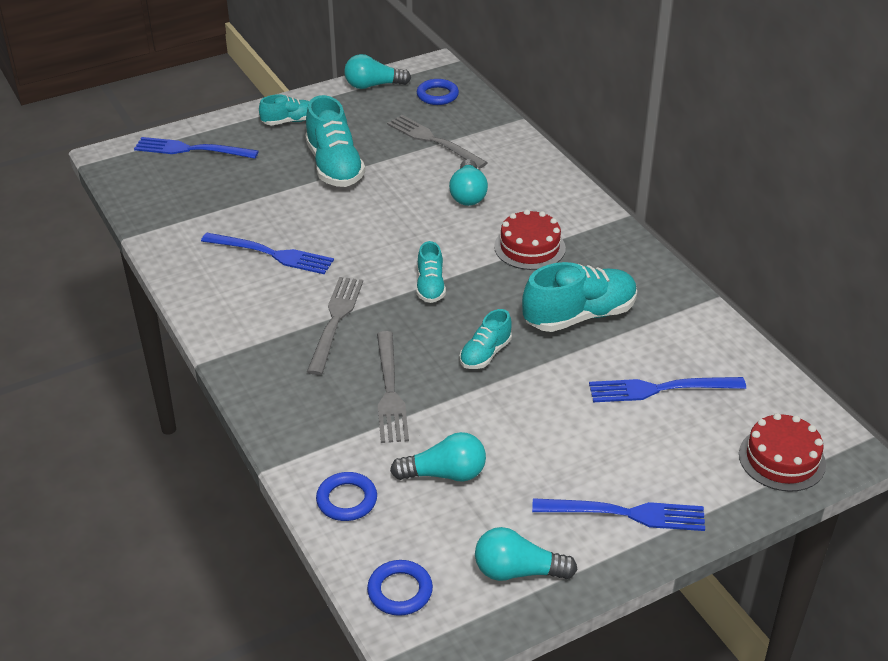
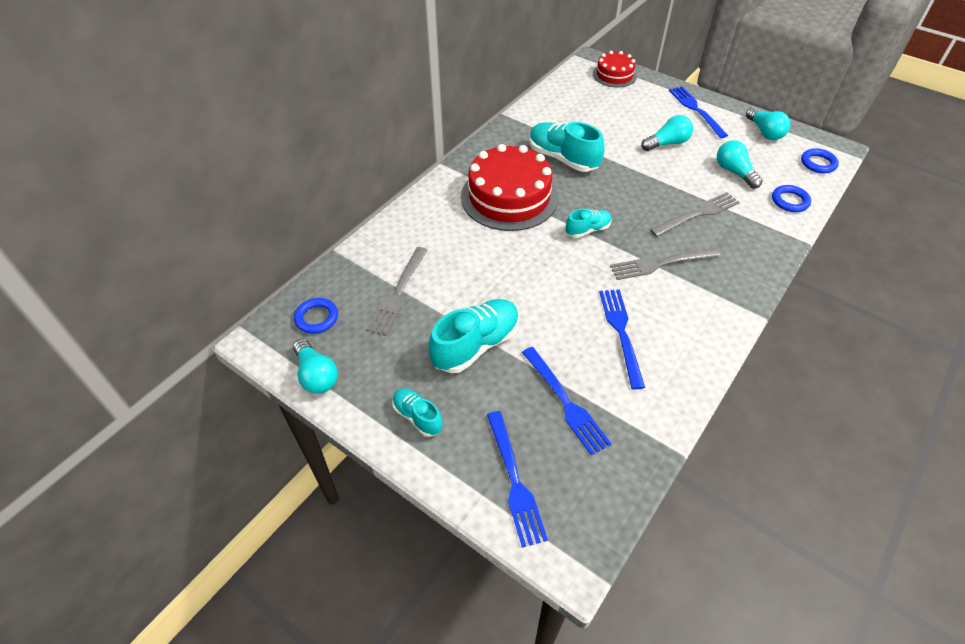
camera: 115 degrees left, 10 degrees up
(468, 194) = (465, 247): turquoise light bulb -> turquoise light bulb (667, 143)
(485, 354) = (630, 186): turquoise shoe -> none
(529, 247) = (509, 197): red cake -> red cake, size x1.82
(659, 389) = (599, 117): blue fork -> blue fork (566, 402)

